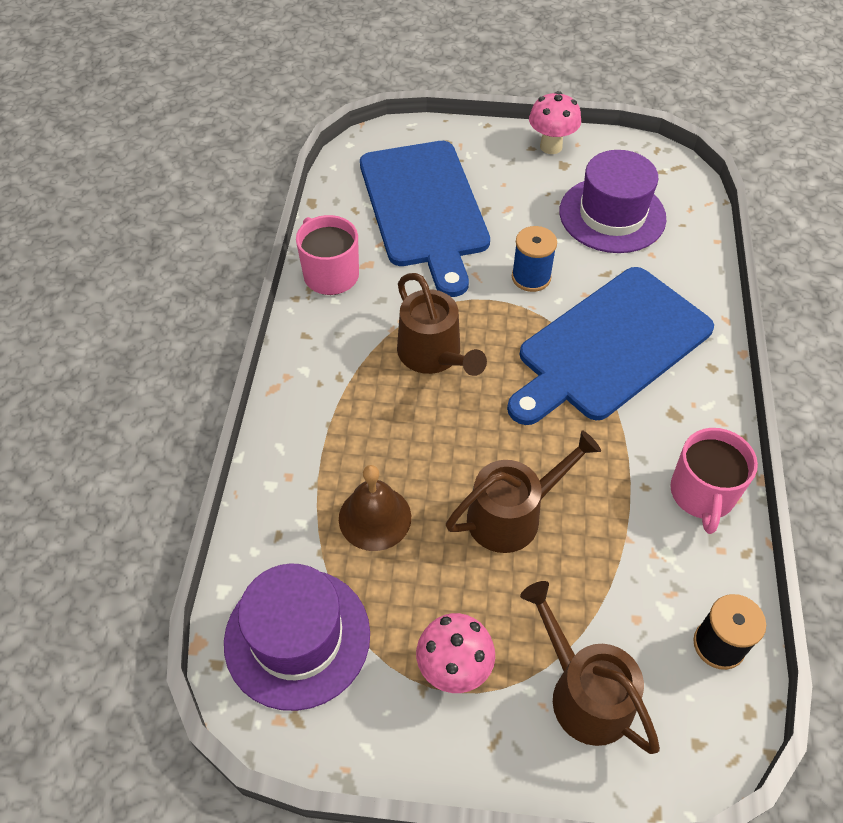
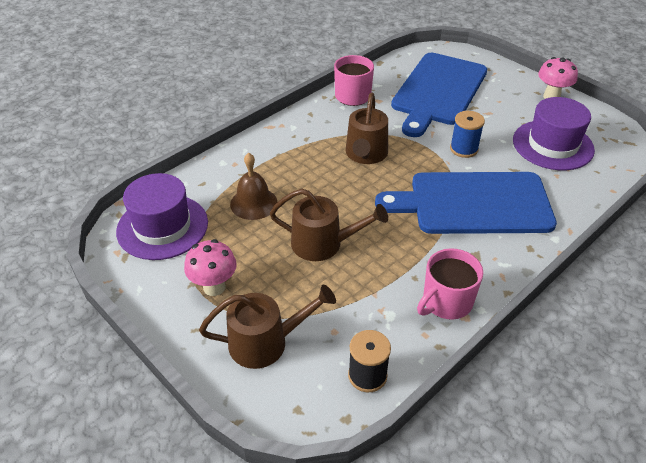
camera: 40 degrees right, 10 degrees down
(584, 693) = (265, 342): brown watering can -> brown watering can turned 75 degrees clockwise

